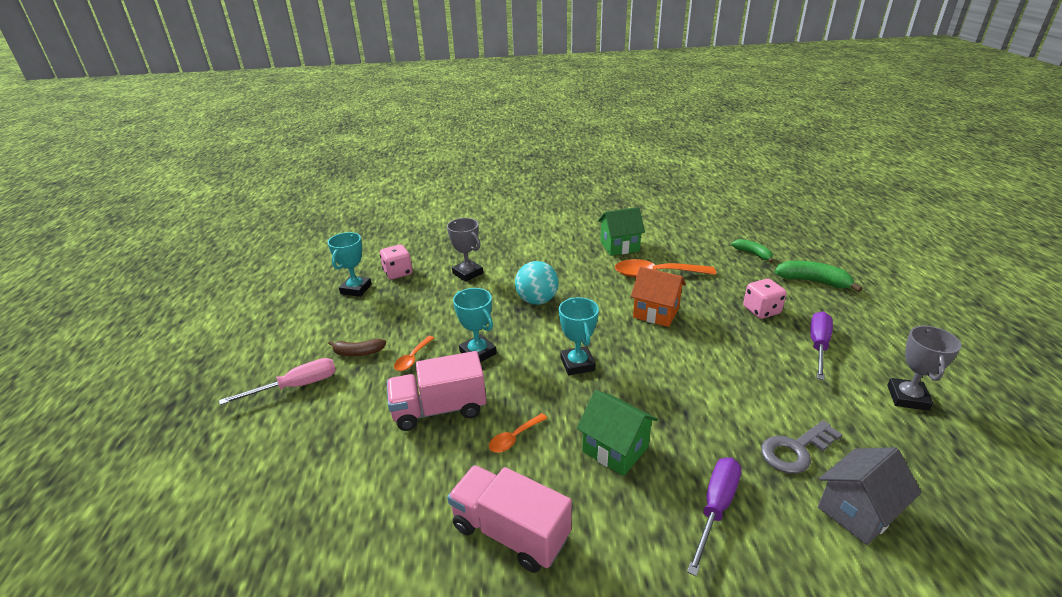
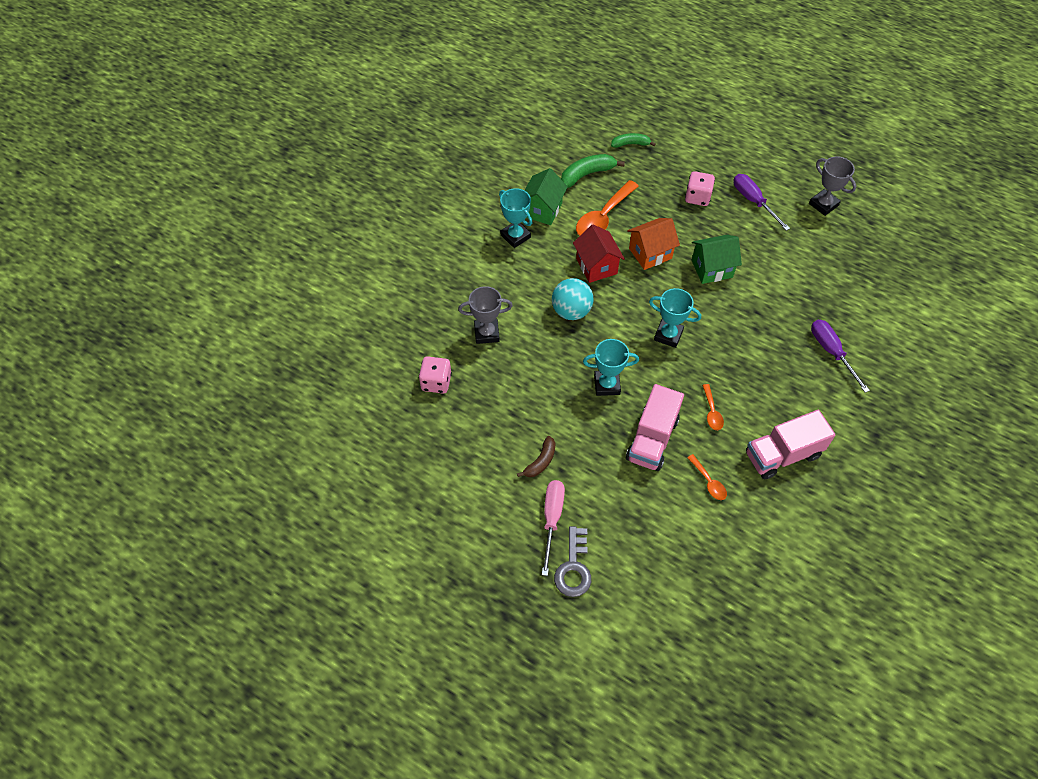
camera: 55 degrees left, 25 degrees up
(356, 289) = (436, 425): turquoise trophy -> turquoise trophy (515, 236)
(412, 358) = (579, 429): orange spoon -> orange spoon (708, 482)
(601, 292) = (596, 266): none -> red house
(615, 449) = (759, 367): green house -> green house (712, 268)
(795, 450) = (821, 286): grey key -> grey key (573, 567)
(813, 281) = (691, 144): green banana -> green banana (587, 174)
(857, 511) = (873, 297): grey house -> none

